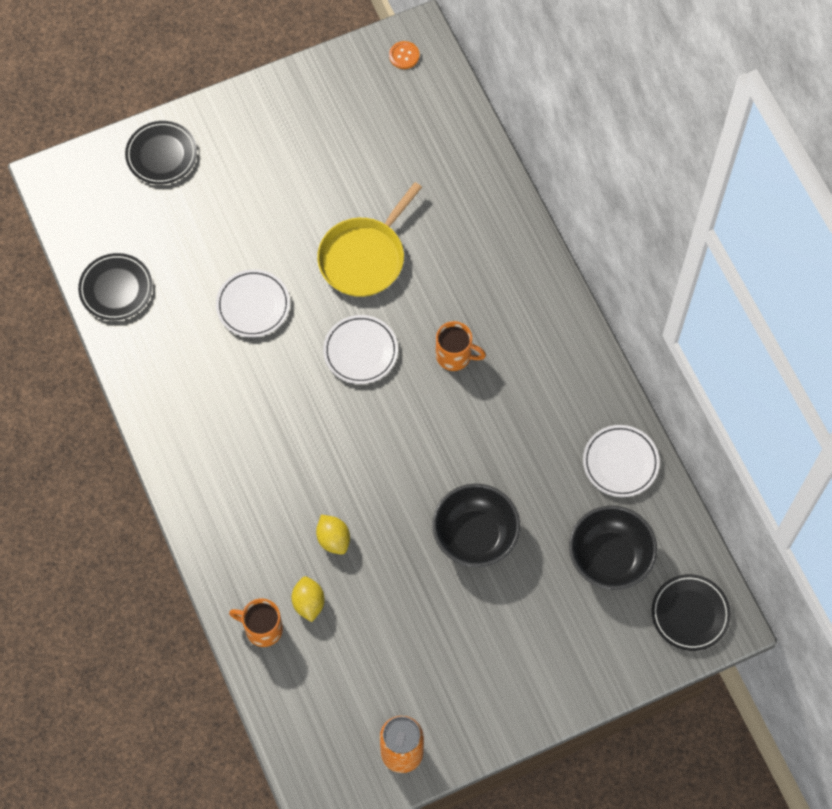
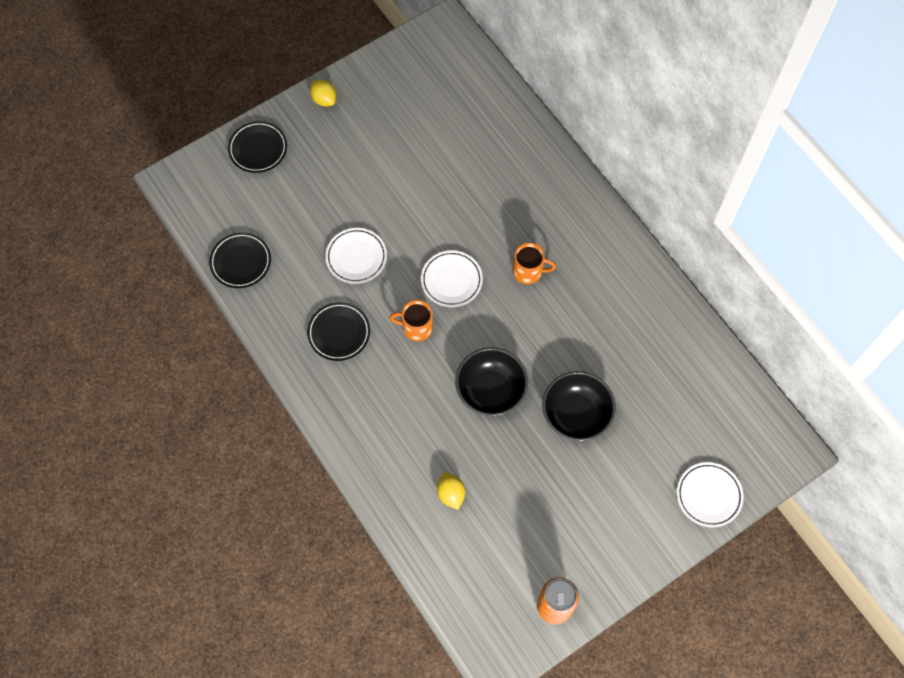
camera: 10 degrees left, 0 degrees up
(262, 628) = (416, 522): orange mug -> orange mug (416, 328)
(333, 539) = (460, 437): yellow lemon -> yellow lemon (324, 99)
(364, 257) = (439, 204): yellow pan -> none
(404, 56) = (438, 42): orange button -> none
(610, 557) = (689, 414): black bowl -> black bowl (490, 390)
(620, 462) = (680, 336): white plate -> white plate (708, 495)
(690, 614) = (764, 449): black plate -> black plate (339, 333)

